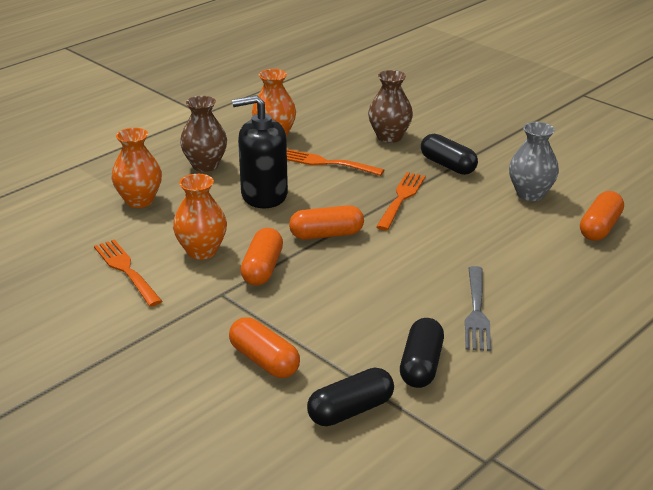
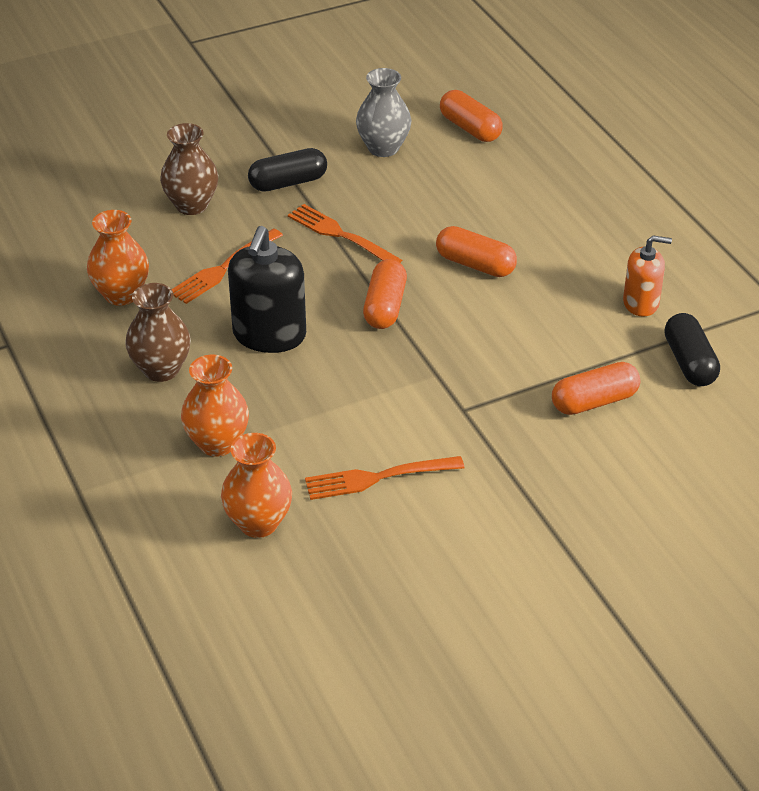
camera: 70 degrees left, 10 degrees up
(202, 251) = (368, 409): orange vase -> orange vase (258, 523)
(262, 268) = (429, 369): orange capsule -> orange capsule (475, 264)
(421, 365) = (641, 303): black capsule -> orange soap dispenser
(476, 311) = (572, 246): grey fork -> none

